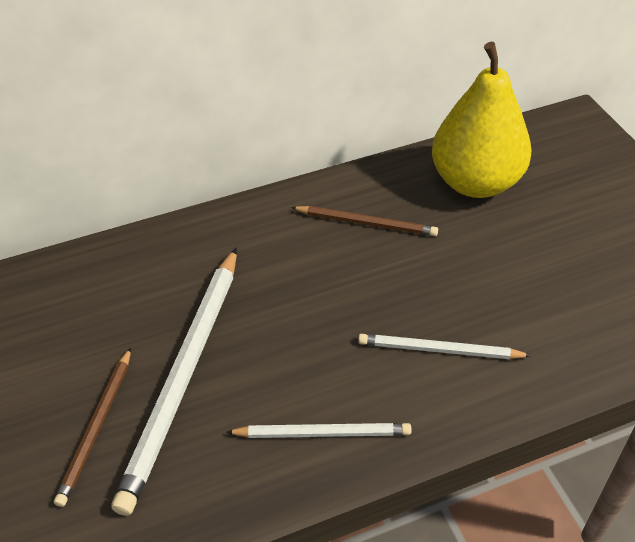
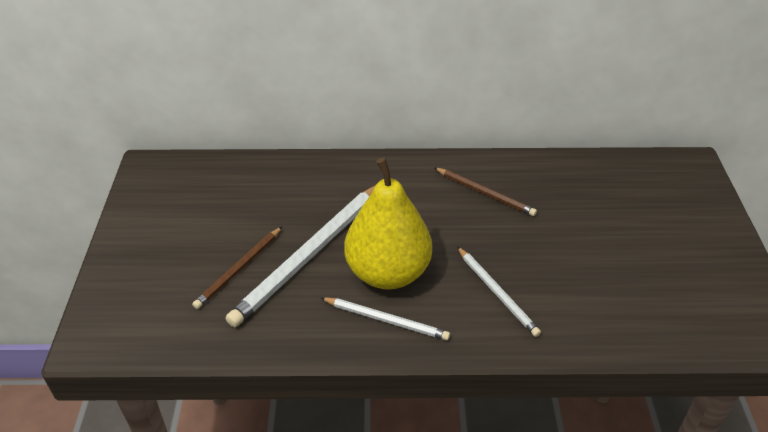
camera: 20 degrees right, 5 degrees down
(439, 350) = (497, 293): white pencil -> white pencil turned 150 degrees counterclockwise
(475, 182) = (584, 187): yellow pear -> yellow pear (388, 272)

